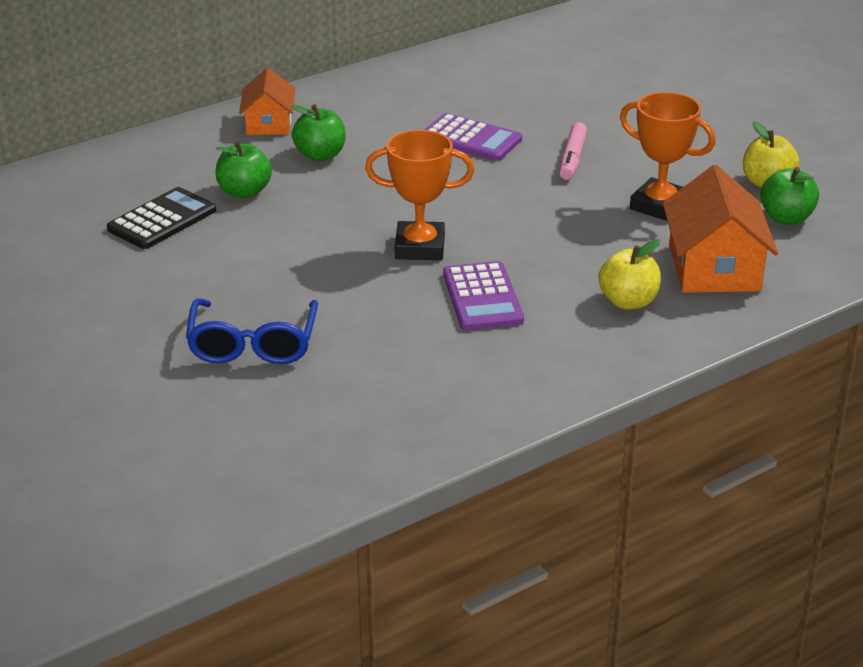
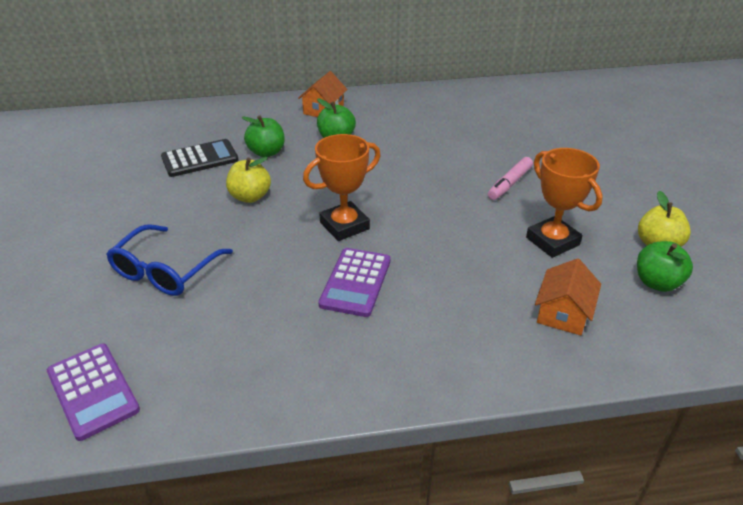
camera: 25 degrees right, 5 degrees up
(420, 247) = (344, 226): orange trophy -> orange trophy turned 60 degrees counterclockwise
(470, 139) = (446, 151): purple calculator -> purple calculator (93, 391)
(628, 302) = (468, 323): yellow apple -> yellow apple (250, 197)
(714, 268) = (563, 313): orange house -> orange house, size x0.62

